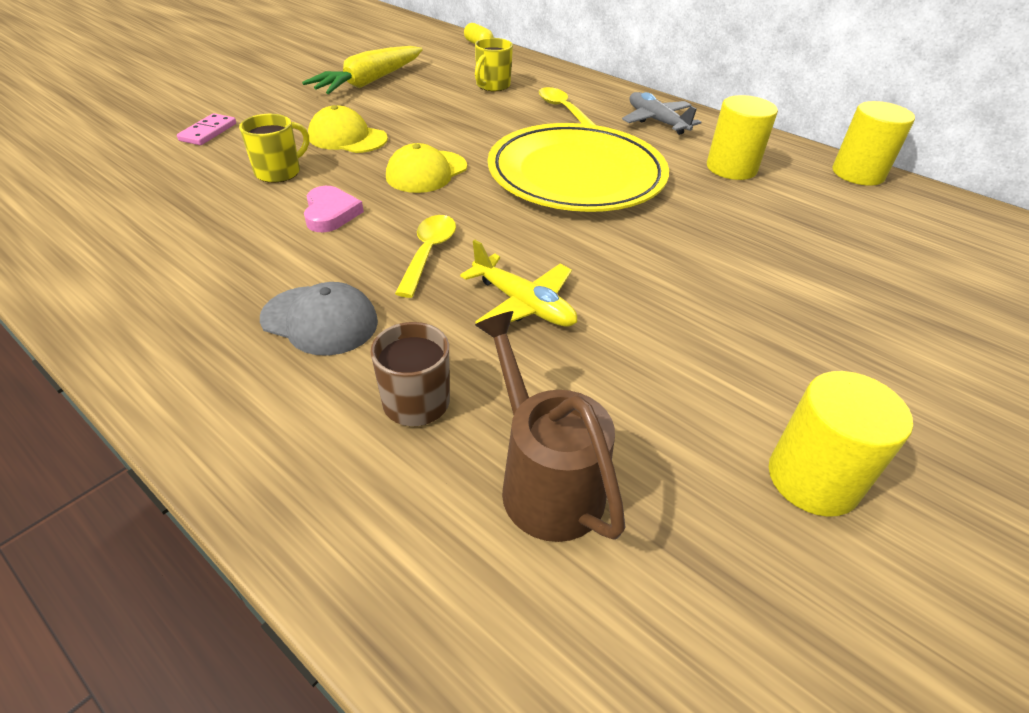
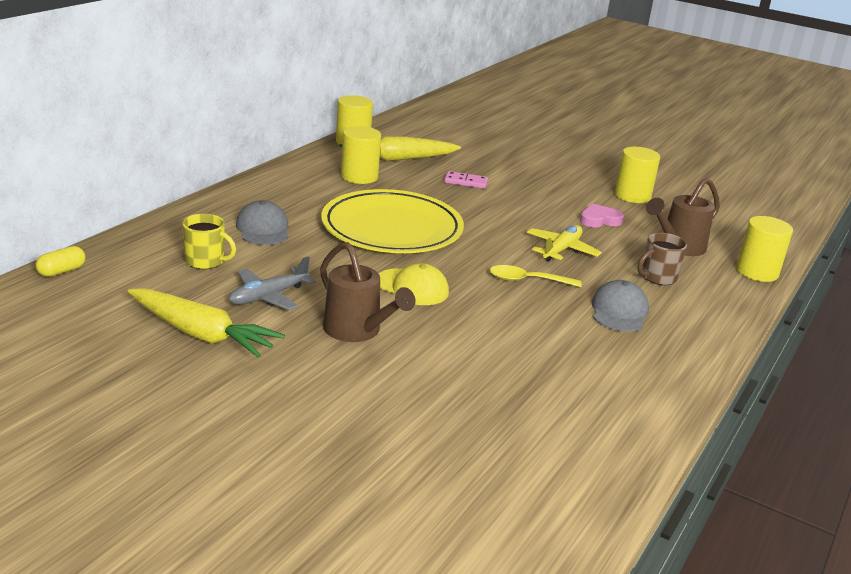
camera: 100 degrees left, 15 degrees down
(208, 132) = (371, 419): pink domino -> pink domino (466, 182)
(279, 172) = (442, 358): yellow mug -> none
(330, 213) = (497, 323): pink heart -> pink heart (599, 220)
(347, 138) = (358, 331): yellow cap -> brown watering can
(414, 612) = (757, 272): none -> yellow cylinder
(562, 109) = (263, 229): yellow spoon -> grey cap
(656, 121) = (281, 193): grey plane -> grey plane (268, 296)
(816, 201) = (398, 159): none -> yellow carrot

